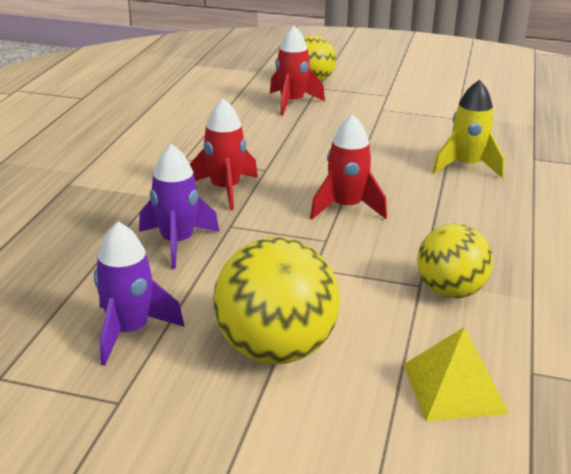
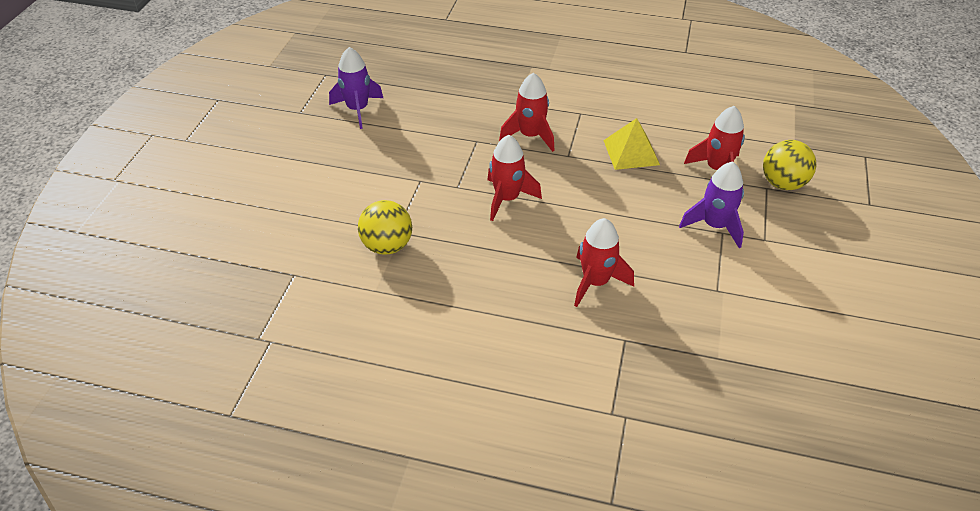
camera: 90 degrees right, 15 degrees up
(177, 243) = (452, 119): purple rocket -> purple rocket (714, 226)
(275, 349) = (333, 164): yellow ball -> none
(454, 388) = (285, 236): yellow pyramid -> yellow pyramid (631, 152)
(466, 166) = (595, 282): yellow rocket -> red rocket

